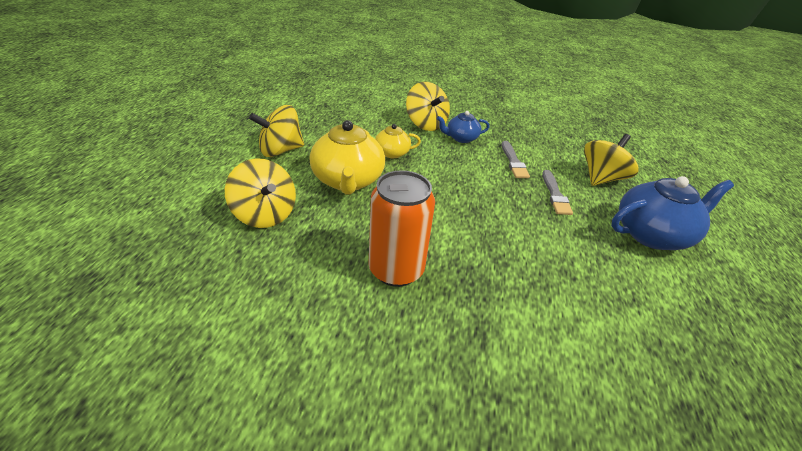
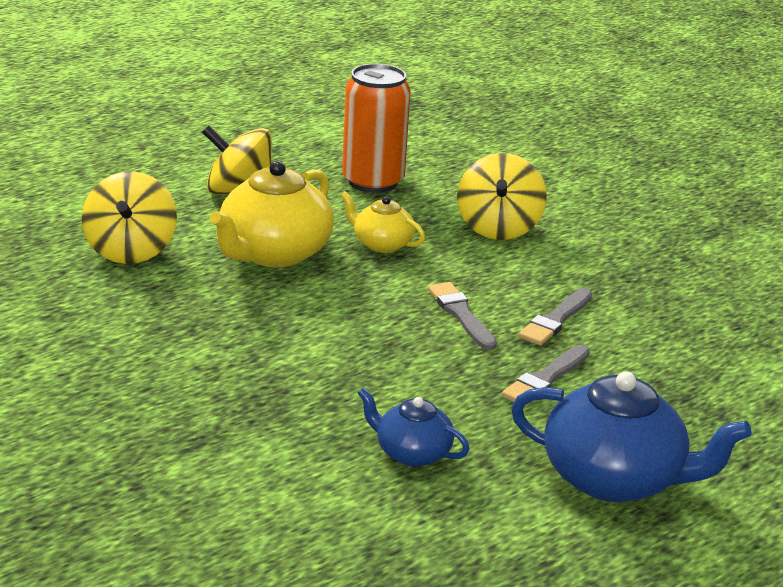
camera: 40 degrees right, 10 degrees down
(396, 270) = (195, 355): orange can -> orange can (373, 182)
(461, 138) = (524, 263): blue teapot -> blue teapot (412, 453)
(477, 177) = (461, 314): none -> grey brush
(601, 178) = (672, 394): yellow spinning top -> none

